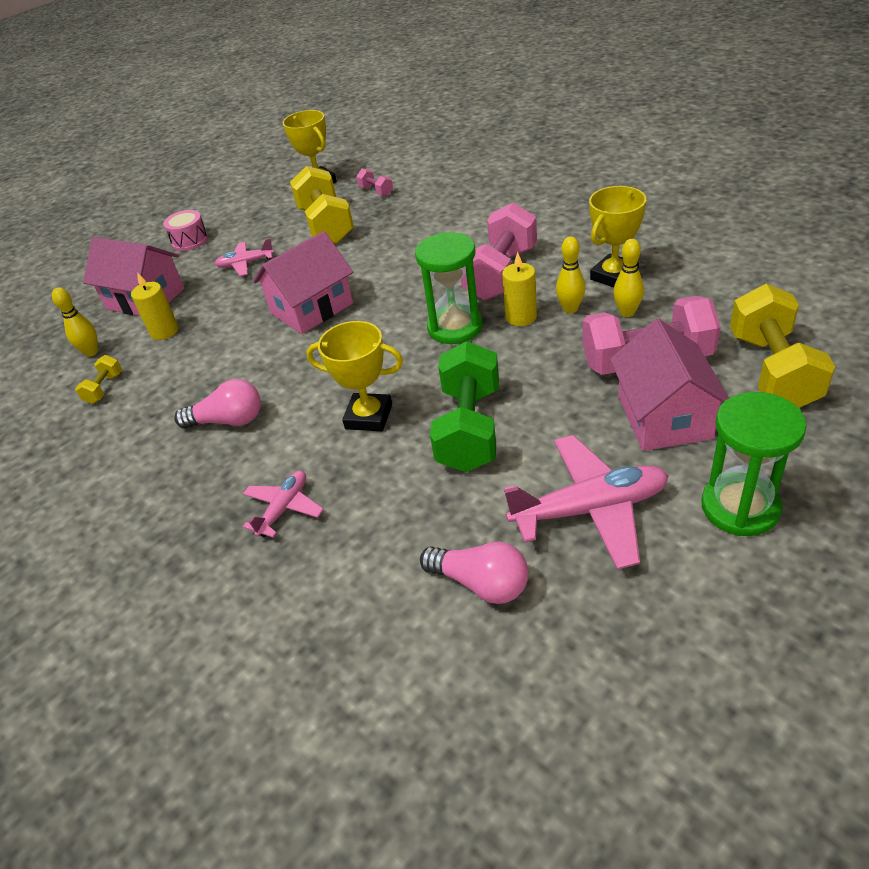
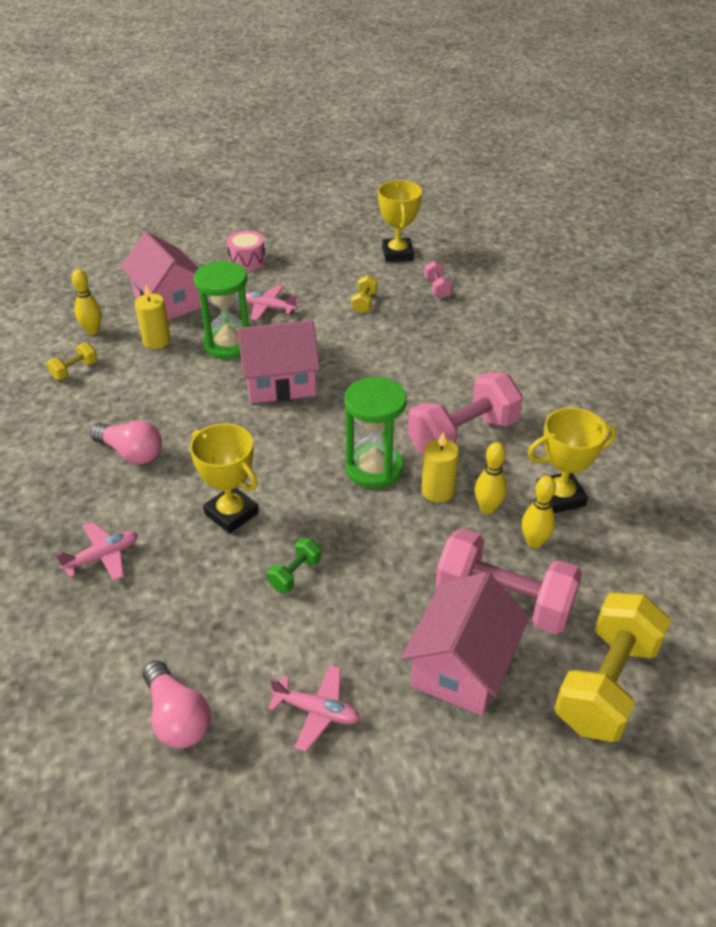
camera: 25 degrees right, 0 degrees up
(326, 225) = (364, 303): yellow dumbbell -> yellow dumbbell, size x0.45
(469, 429) = (295, 574): green dumbbell -> green dumbbell, size x0.45
(590, 509) = (317, 711): pink plane -> pink plane, size x0.56
(740, 507) = (438, 795): green hourglass -> green hourglass (228, 345)

